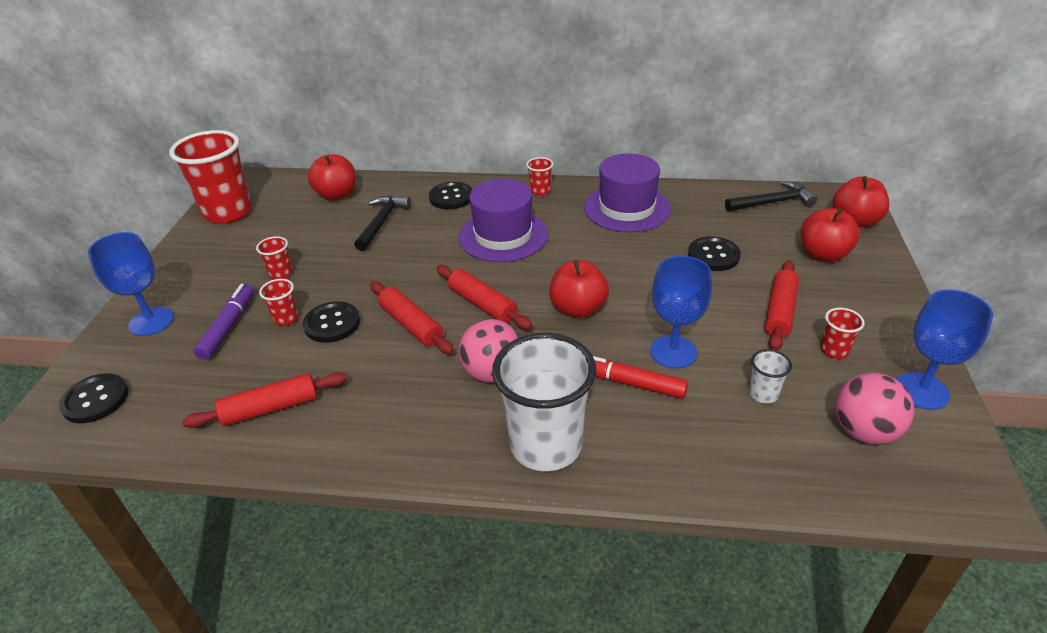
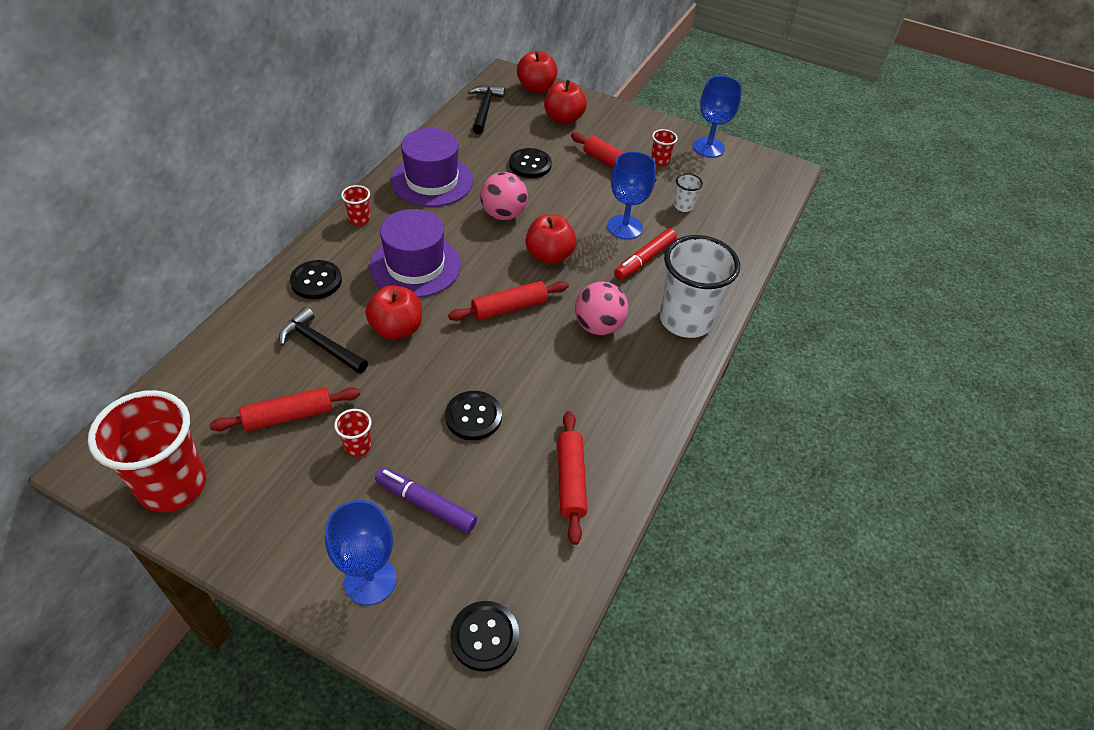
camera: 75 degrees left, 10 degrees up
(286, 318) = (442, 452): red cup -> none
(337, 195) = (227, 371): red apple -> red apple (397, 329)
(411, 325) = (509, 360): red rolling pin -> red rolling pin (289, 416)
(864, 431) = (729, 183): pink ball -> pink ball (503, 214)

